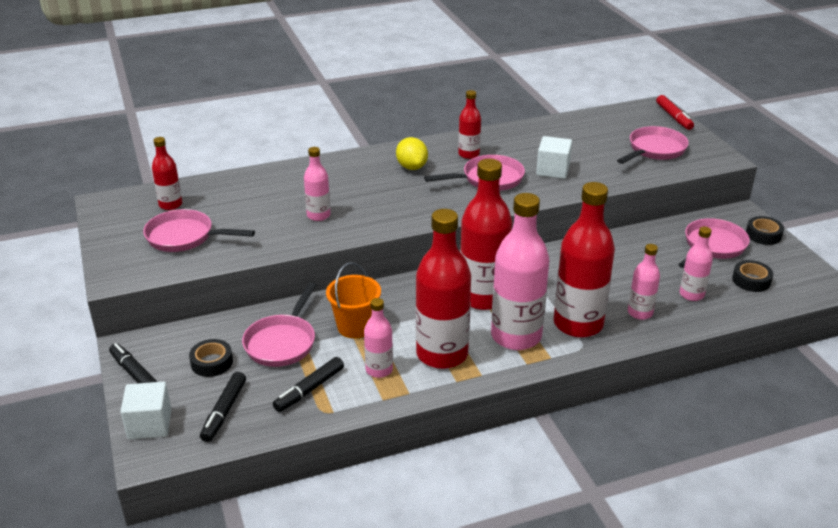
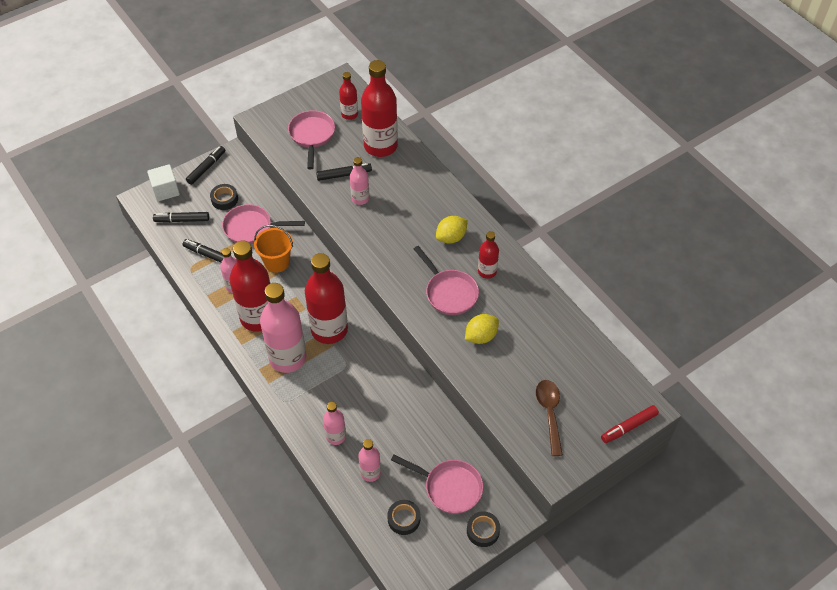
camera: 75 degrees right, 20 degrees up
(271, 222) = (344, 175): none -> black marker
(553, 170) = (481, 336): white cube -> yellow lemon
(578, 324) = (311, 395): red bottle -> red bottle (380, 146)
(654, 150) = (549, 413): pink pan -> brown spoon

